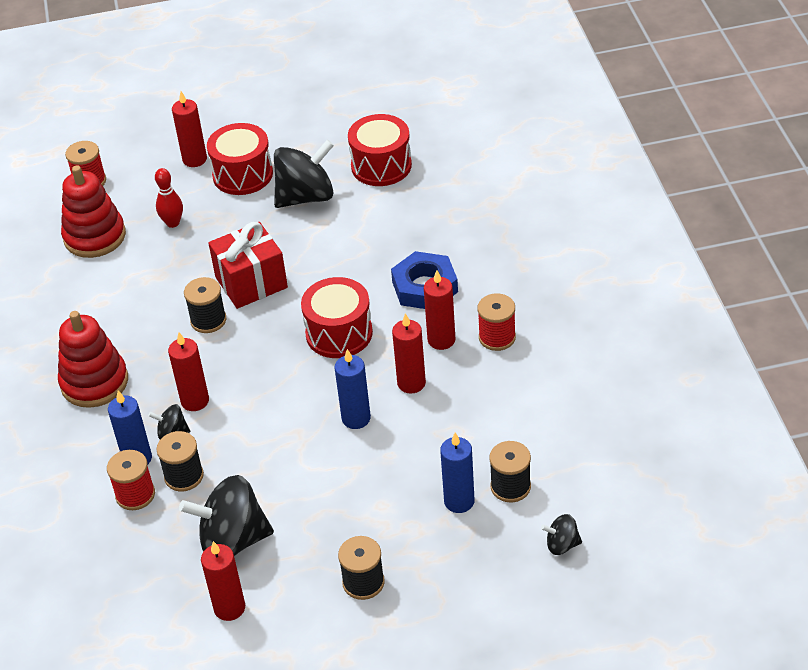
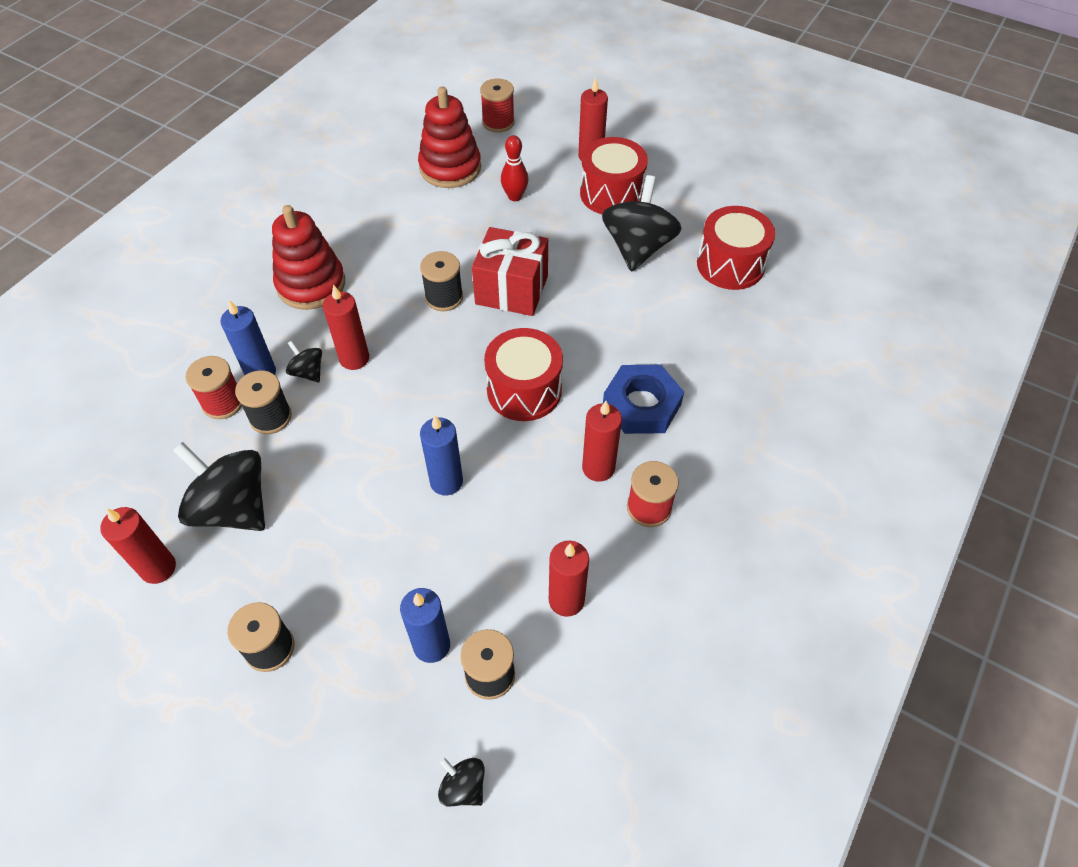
camera: 40 degrees right, 10 degrees up
(306, 197) = (638, 247): black spinning top -> black spinning top turned 90 degrees counterclockwise
(411, 383) = (527, 488): red candle -> red candle (566, 600)

